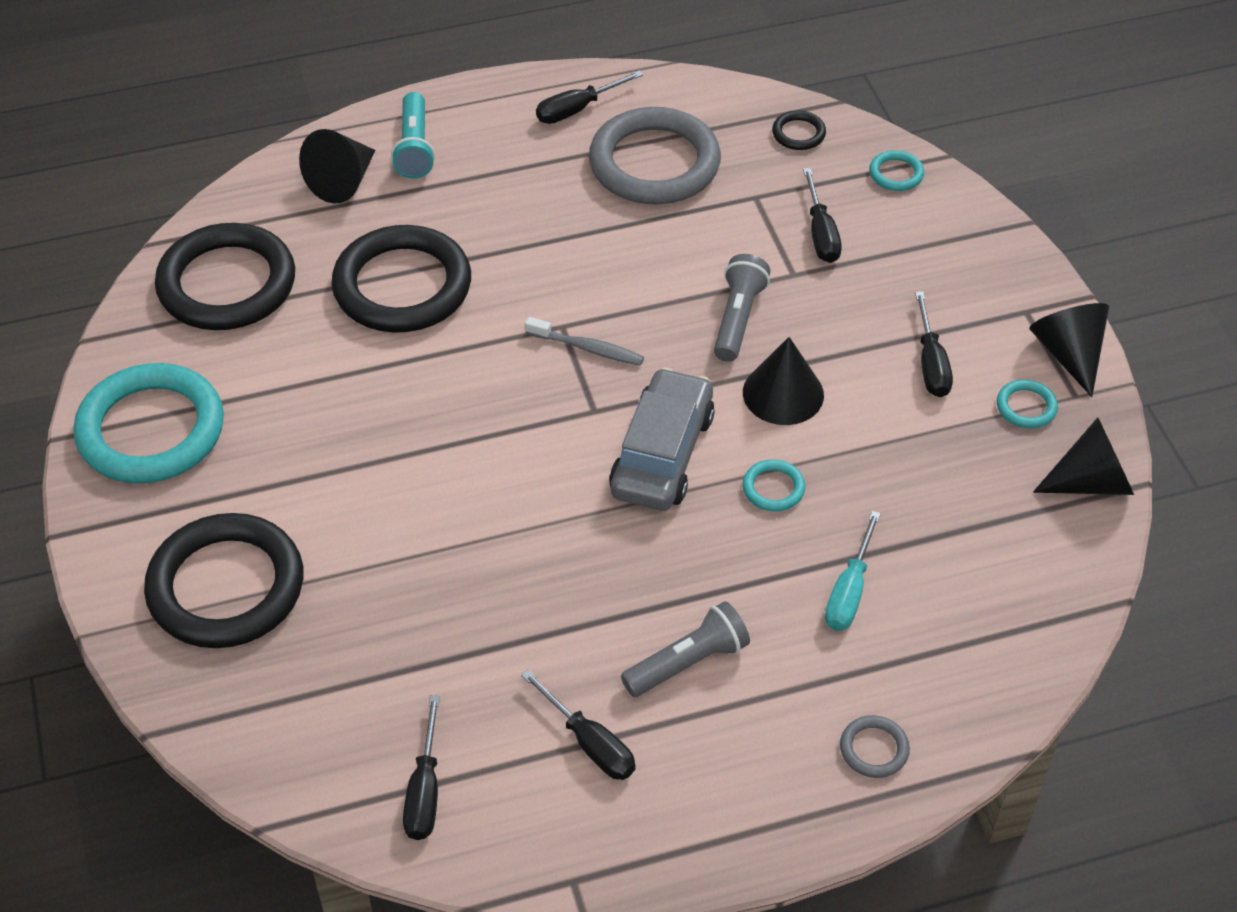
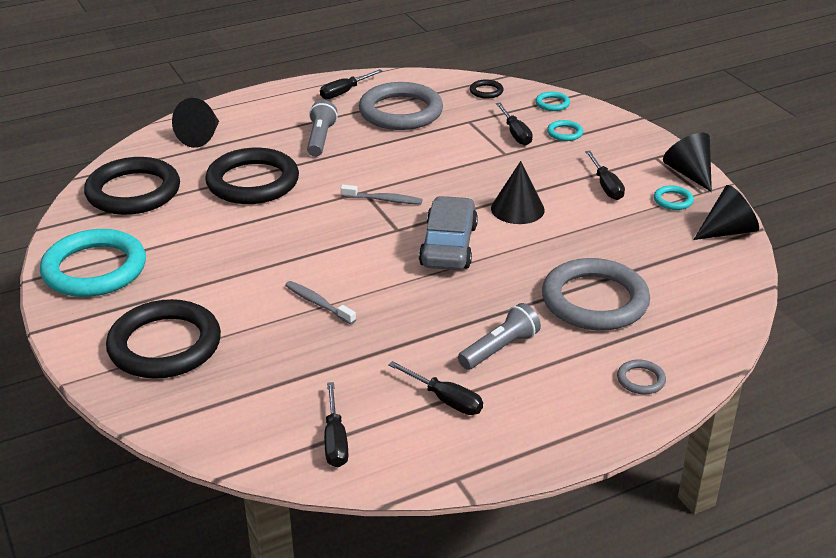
camera: 10 degrees left, 15 degrees down
(414, 147) = (244, 118): turquoise flashlight -> none
(450, 539) = (318, 303): none -> grey toothbrush
(738, 319) = (476, 177): grey flashlight -> grey flashlight (320, 139)
(773, 488) = (527, 255): turquoise ring -> turquoise ring (564, 133)
(849, 591) = (594, 300): turquoise screwdriver -> grey ring

